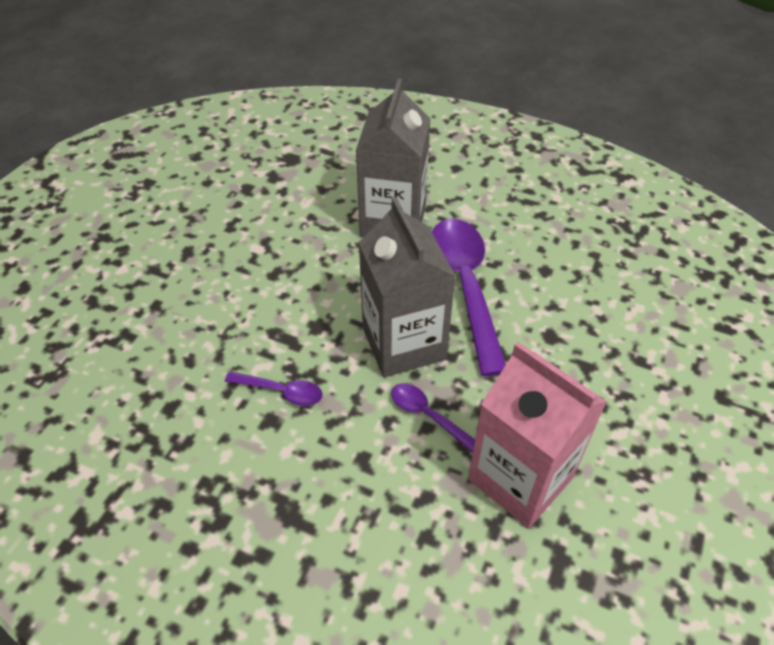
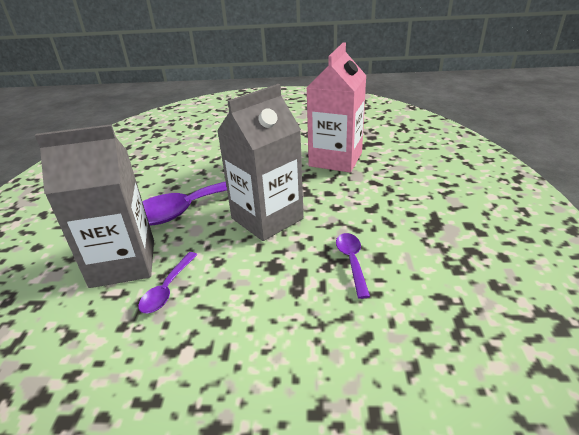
camera: 110 degrees left, 15 degrees down
(427, 415) = (320, 194): purple spoon -> purple spoon (167, 289)

